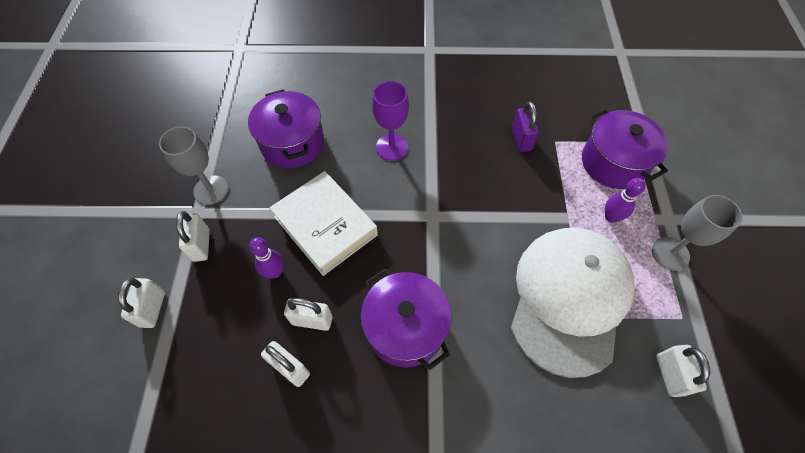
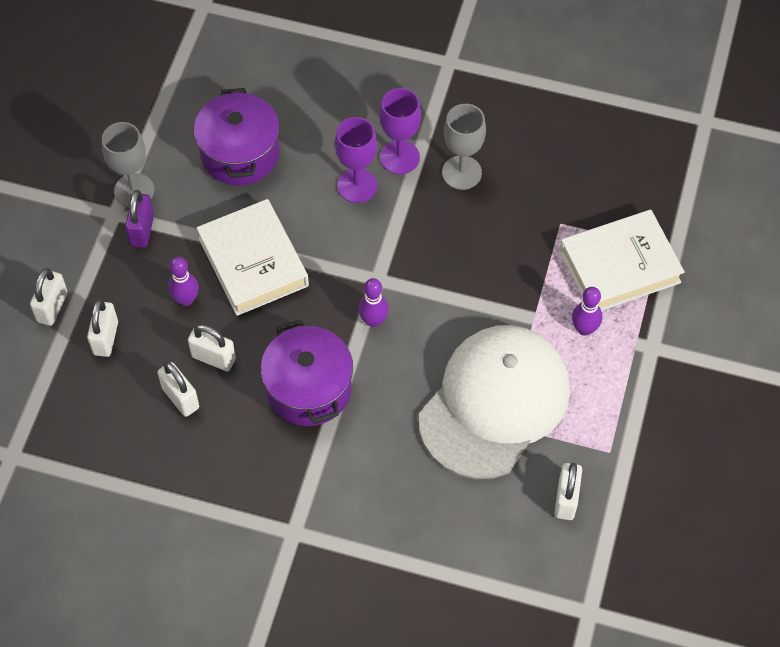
camera: 15 degrees right, 0 degrees up
(201, 245) = (113, 252): white padlock -> white padlock (105, 338)
(417, 120) = (400, 157): none -> purple goblet
(441, 251) = (373, 320): none -> purple bowling pin
(521, 139) = (519, 212): purple padlock -> purple padlock (142, 230)
(613, 163) = (619, 266): purple pot -> white book
(670, 253) = (632, 384): grey goblet -> grey goblet (461, 173)

